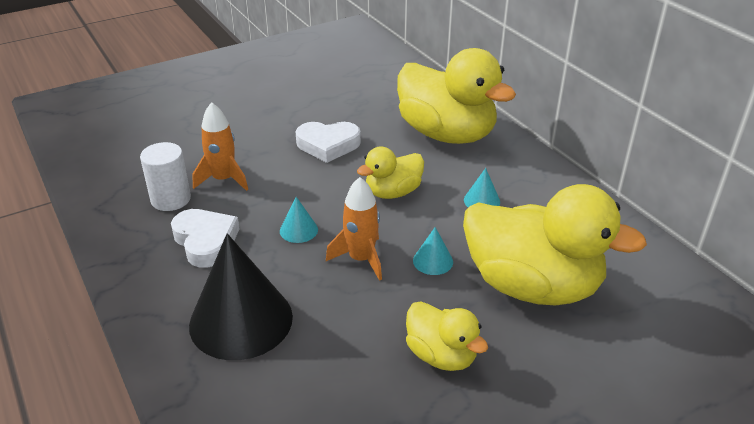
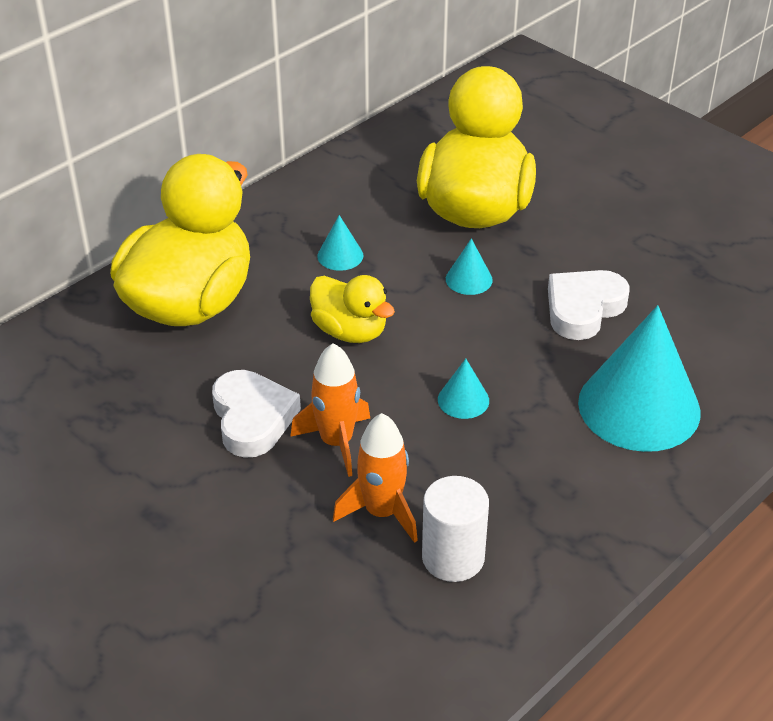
camera: 105 degrees left, 5 degrees up
(205, 241) = (525, 484): white heart -> white heart (583, 309)
(241, 320) = (639, 407): black cone -> turquoise cone
(361, 259) = (492, 334): orange rocket -> orange rocket (336, 442)
(441, 355) = (602, 256): yellow duck -> none

